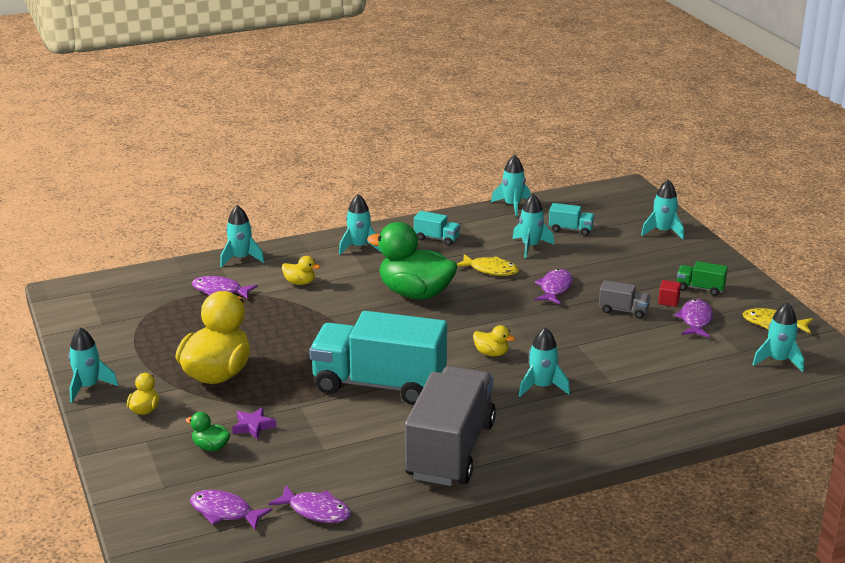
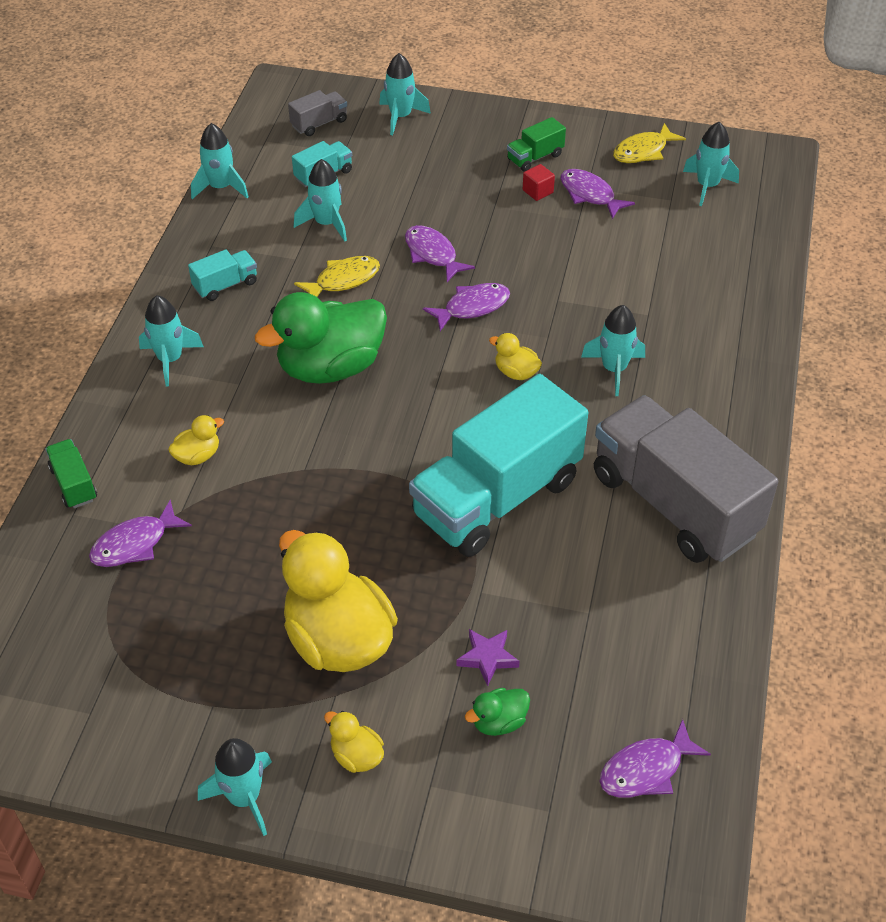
camera: 55 degrees left, 20 degrees up
(241, 258) = (74, 484): turquoise rocket -> green truck
(316, 511) = (704, 679): purple fish -> purple fish (472, 307)
(491, 353) = (516, 372): yellow duck -> yellow duck turned 120 degrees counterclockwise
(623, 310) = (525, 231): grey truck -> grey truck (319, 123)

